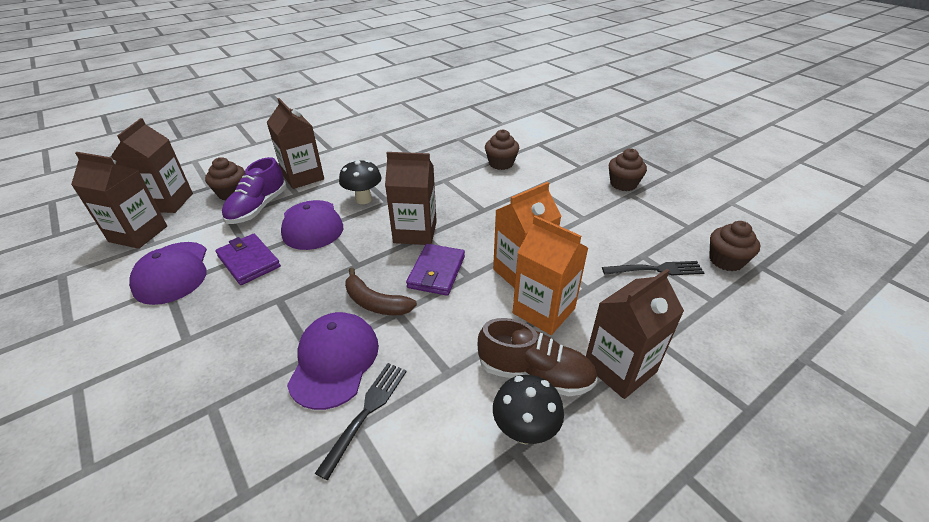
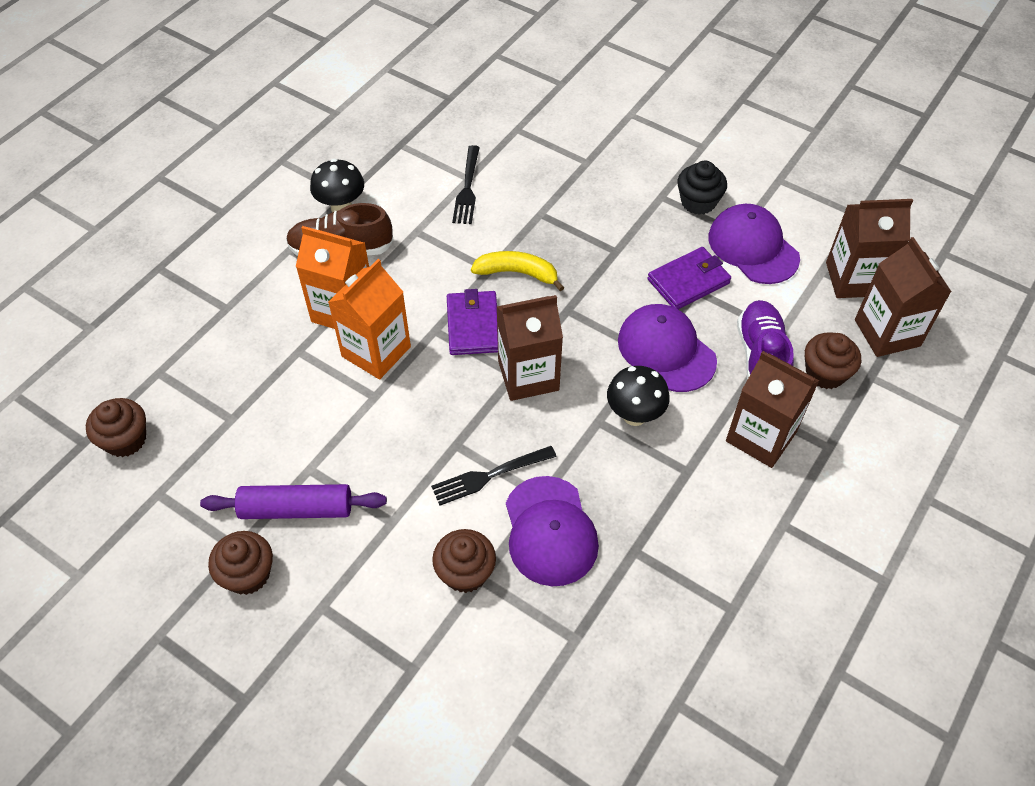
camera: 160 degrees right, 15 degrees up
(162, 323) = (698, 202): none -> black cupcake
(249, 261) = (688, 281): purple wallet -> purple wallet turned 60 degrees counterclockwise
(334, 361) = (518, 214): purple cap -> purple cap (550, 531)
(375, 303) = (517, 273): brown banana -> yellow banana
(593, 202) = (296, 509): none -> purple rolling pin
(619, 368) = (266, 273): brown carton -> none
(656, 269) = (217, 400): black fork -> black fork (489, 476)

